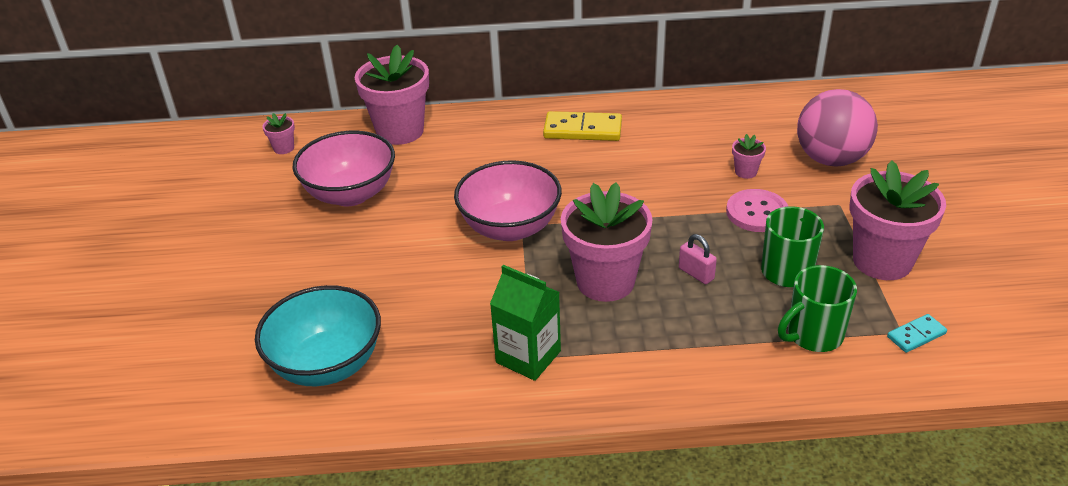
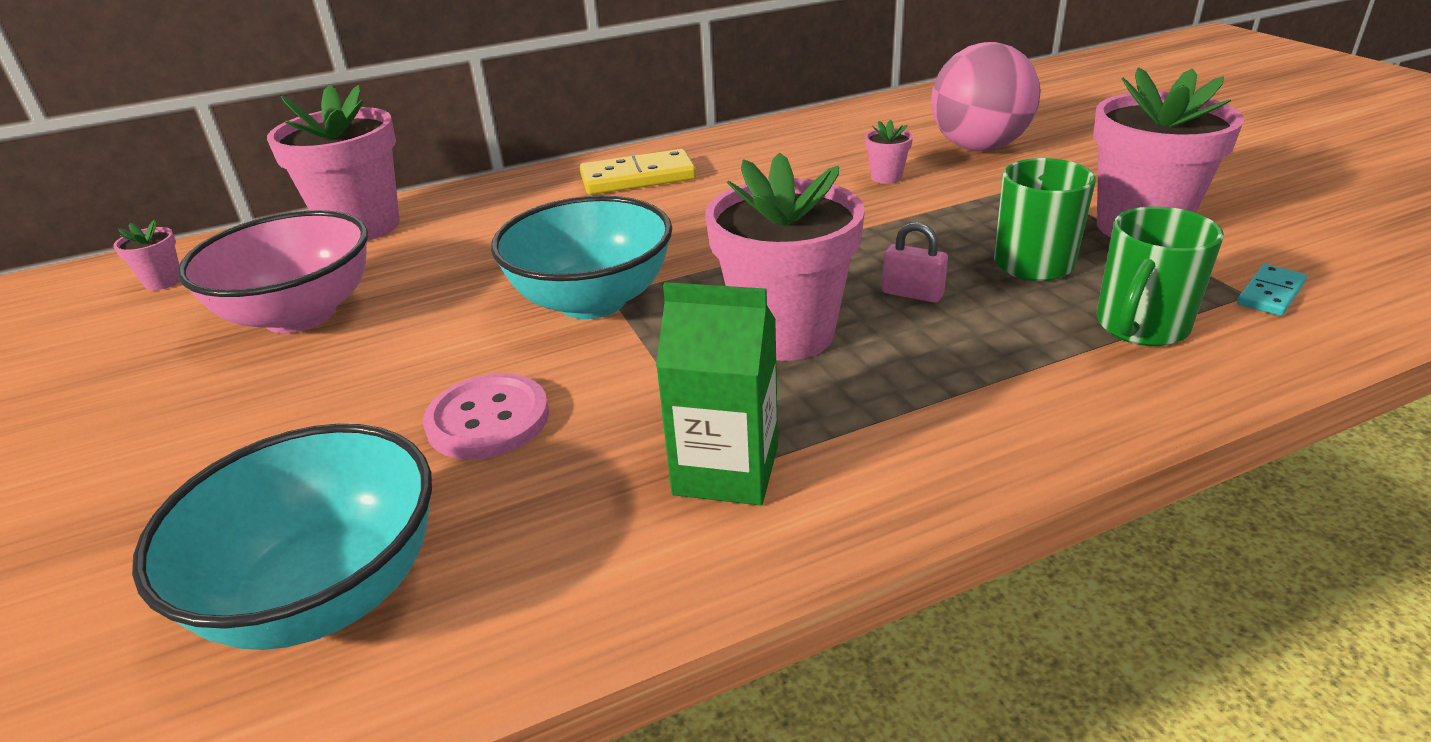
camera: 20 degrees left, 5 degrees down
(510, 228) = (592, 301): pink bowl -> turquoise bowl
(757, 212) = (936, 212): pink button -> pink button (488, 420)

